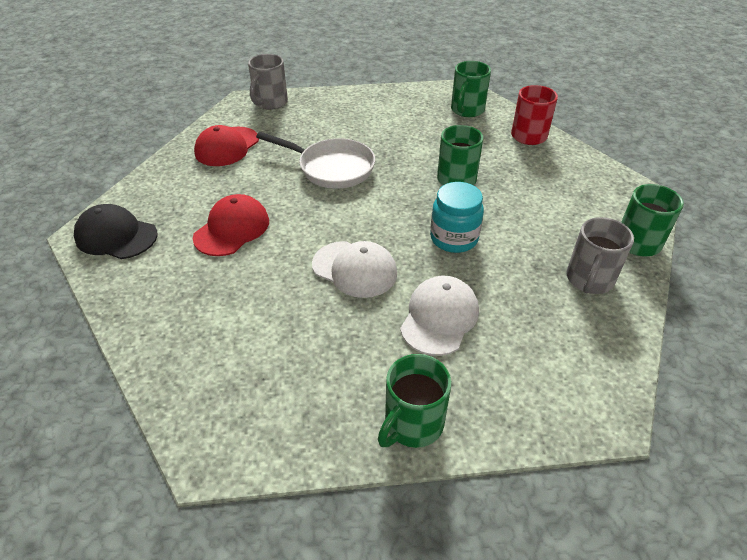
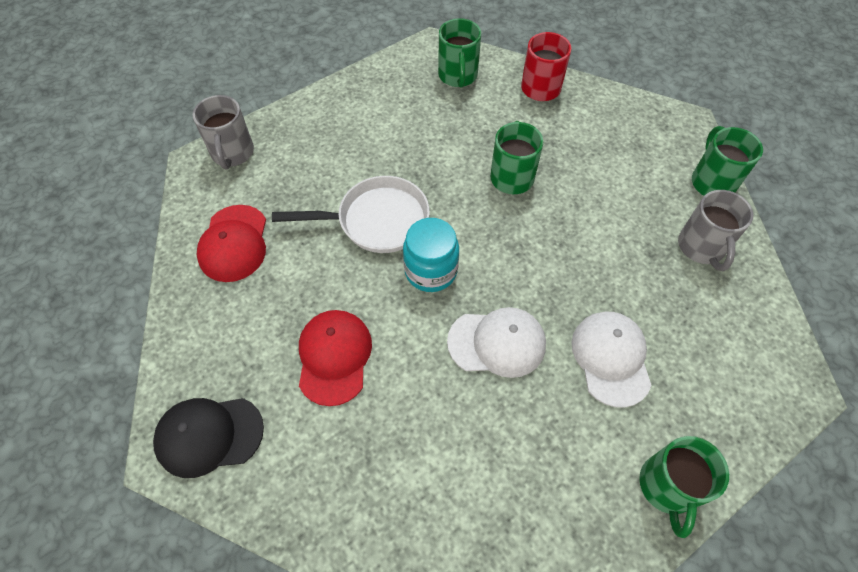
camera: 30 degrees left, 15 degrees up
(454, 238) = (560, 256): turquoise jar -> turquoise jar (431, 271)

